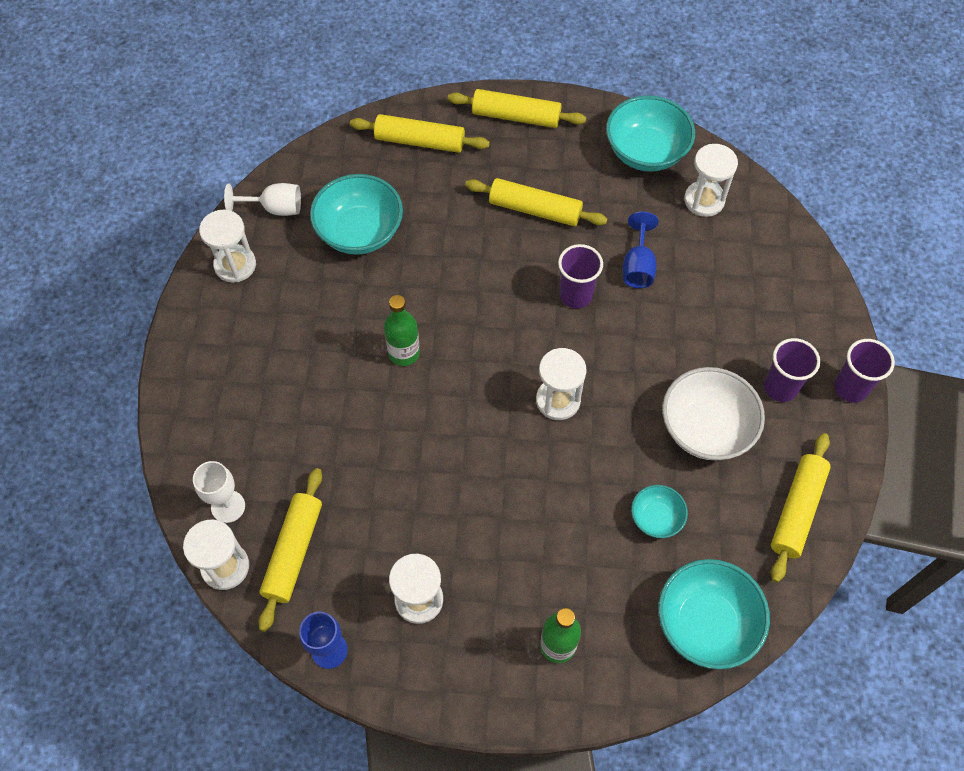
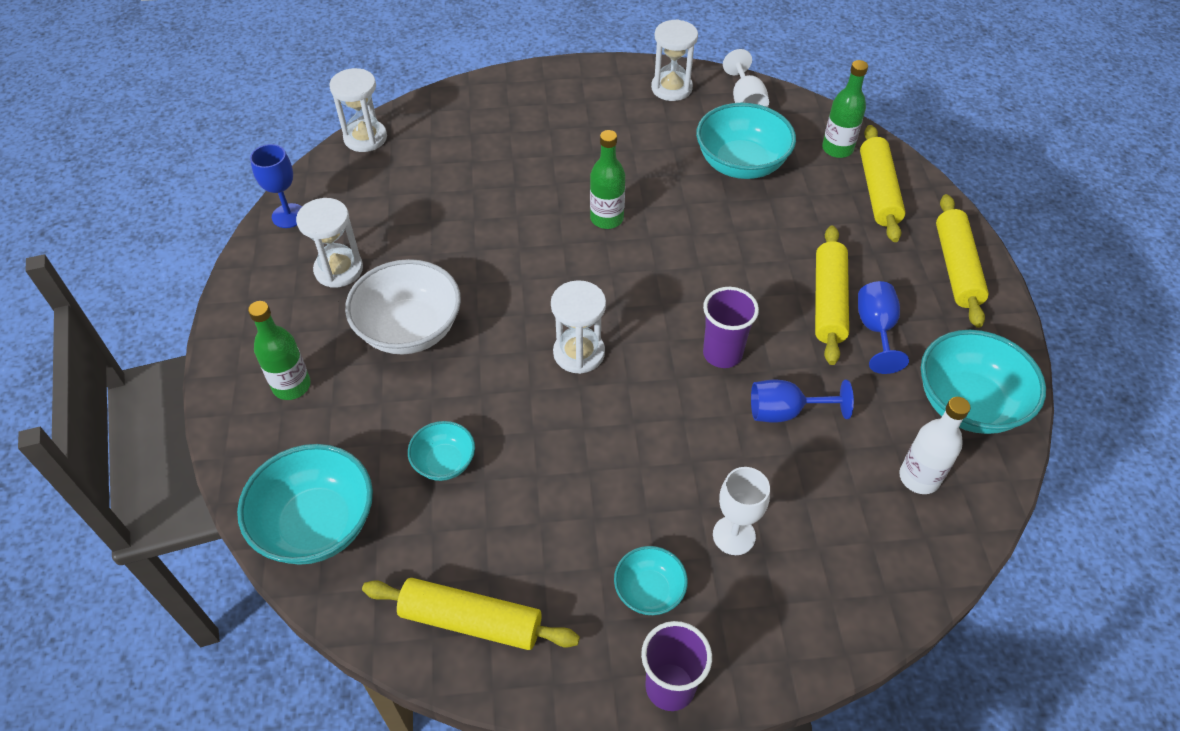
camera: 80 degrees right, 10 degrees down
(228, 506) = (422, 129): white goblet -> white goblet (734, 535)
(293, 552) = (382, 177): yellow rolling pin -> none
(360, 155) = (837, 149): none -> green bottle
(568, 187) = (876, 329): none -> blue goblet
(704, 200) = (919, 477): white hourglass -> white bottle
(706, 428) = (571, 506): white bowl -> white bowl (409, 330)
(780, 387) = (649, 591): purple cup -> turquoise bowl

